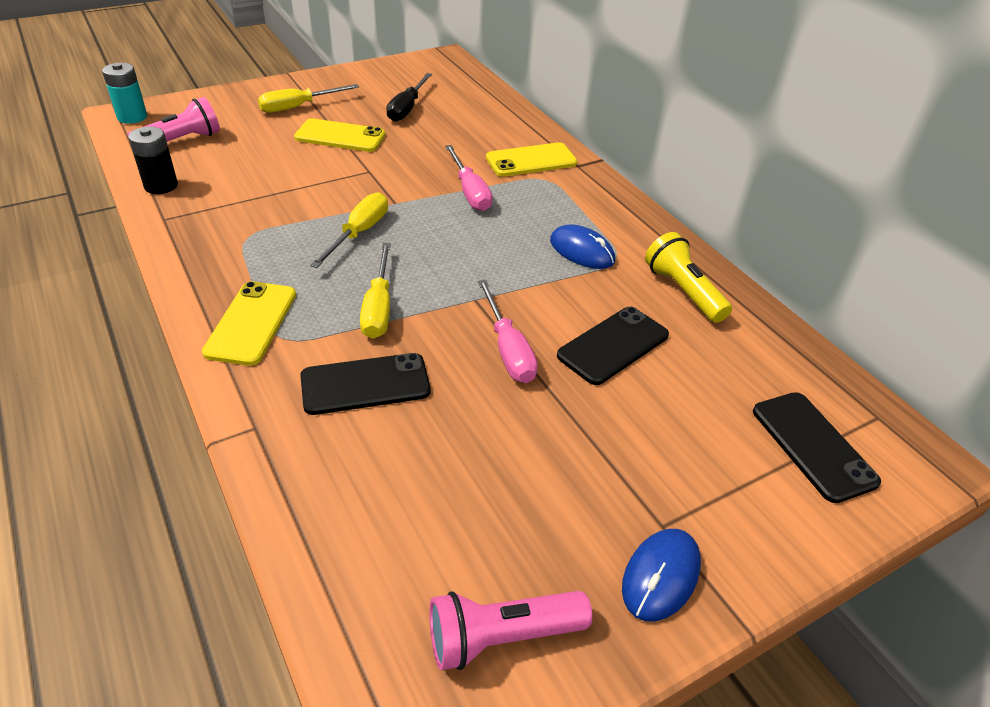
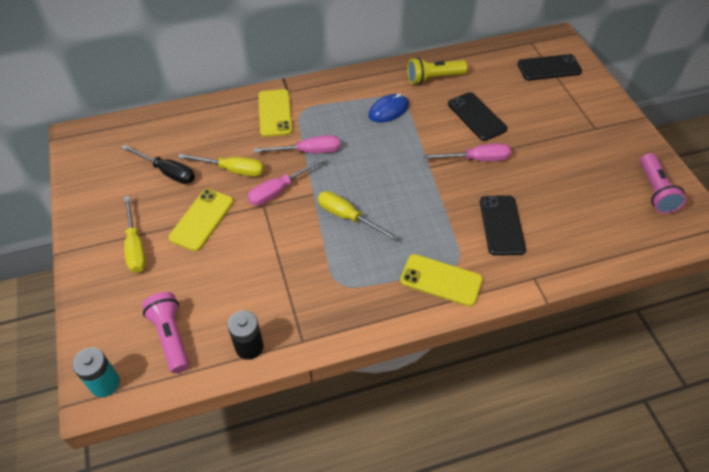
camera: 75 degrees left, 10 degrees up
(378, 307) = (432, 213): yellow screwdriver -> yellow screwdriver (232, 170)
(395, 178) = (278, 190): none -> pink screwdriver
(661, 576) = (621, 135): blue mouse -> none

